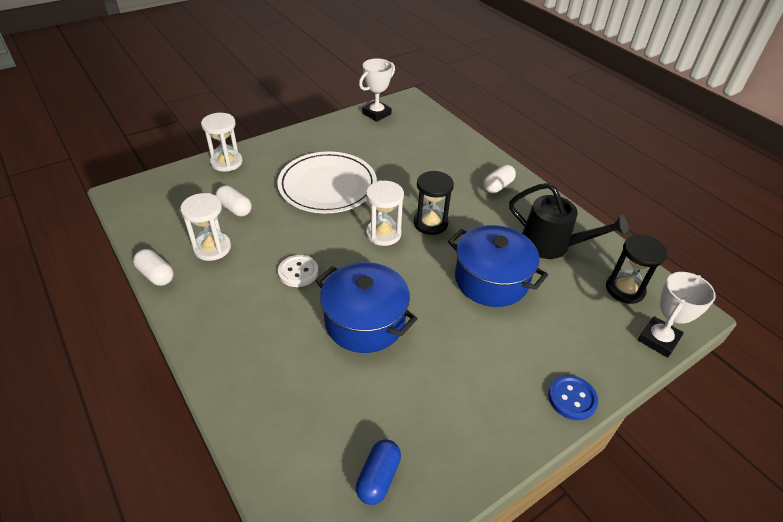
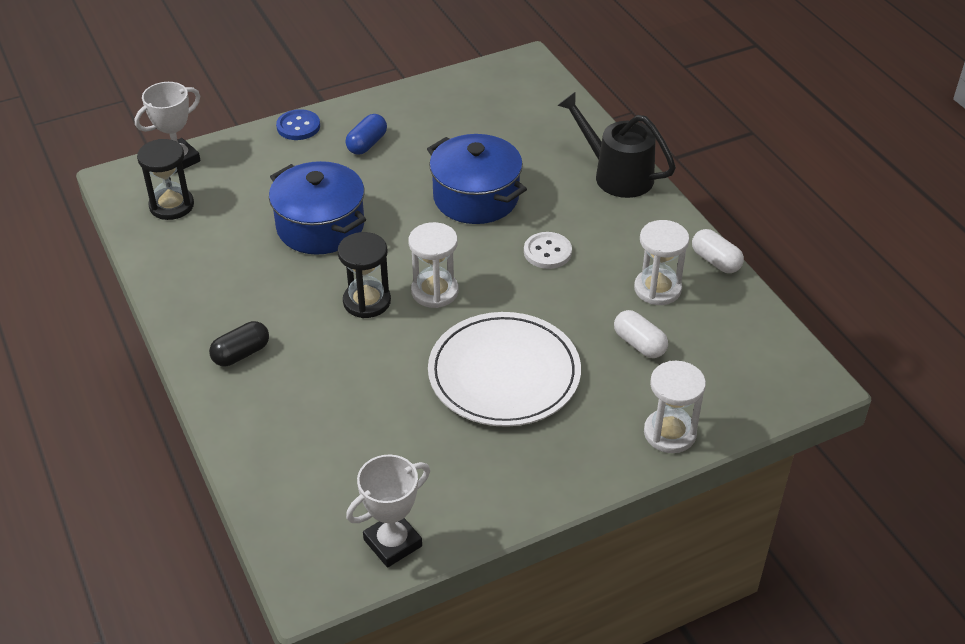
camera: 170 degrees left, 0 degrees up
(378, 477) = (482, 96): blue capsule -> blue capsule (367, 144)
(498, 186) = (241, 354): white capsule -> black capsule
(552, 244) = (219, 261): black watering can -> black watering can (616, 175)

